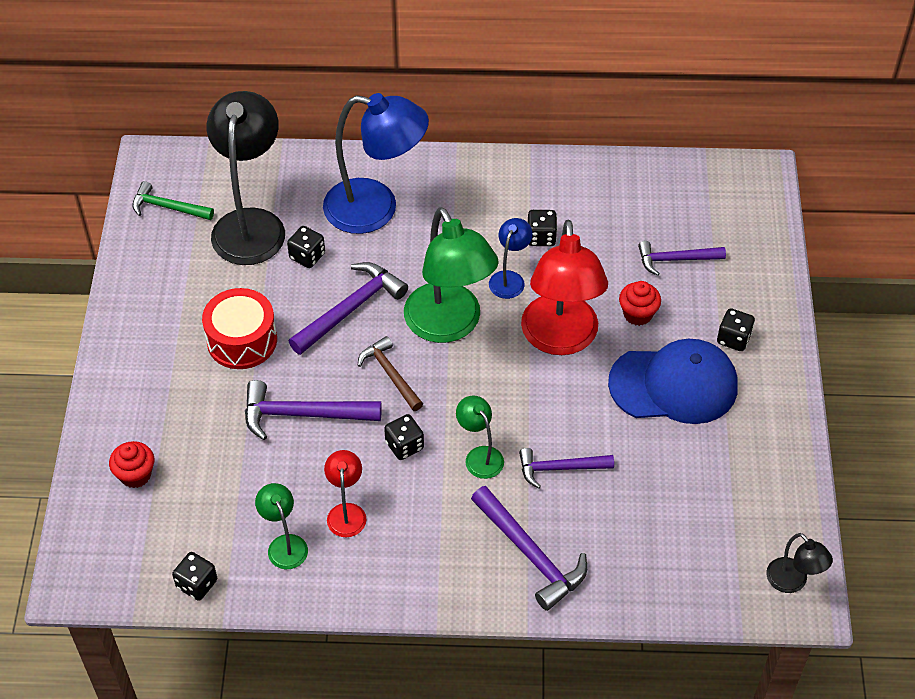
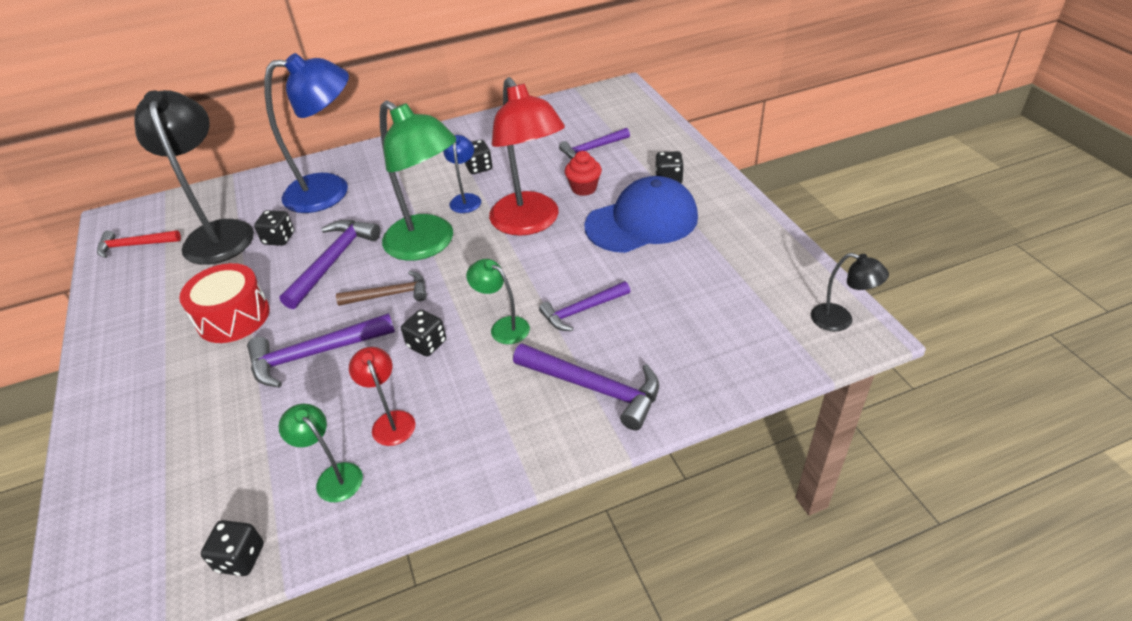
camera: 20 degrees left, 10 degrees down
(135, 475) = (141, 472): red cupcake -> none
(168, 207) = (135, 245): green hammer -> red hammer
(390, 374) = (390, 295): brown hammer -> brown hammer turned 135 degrees clockwise

